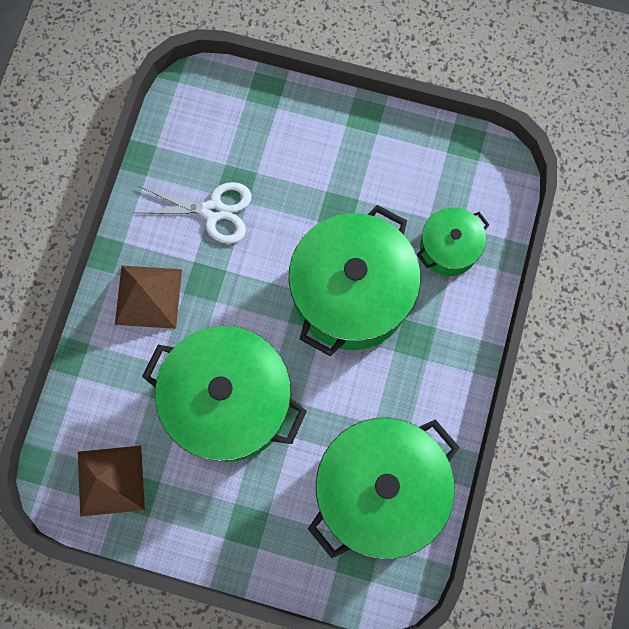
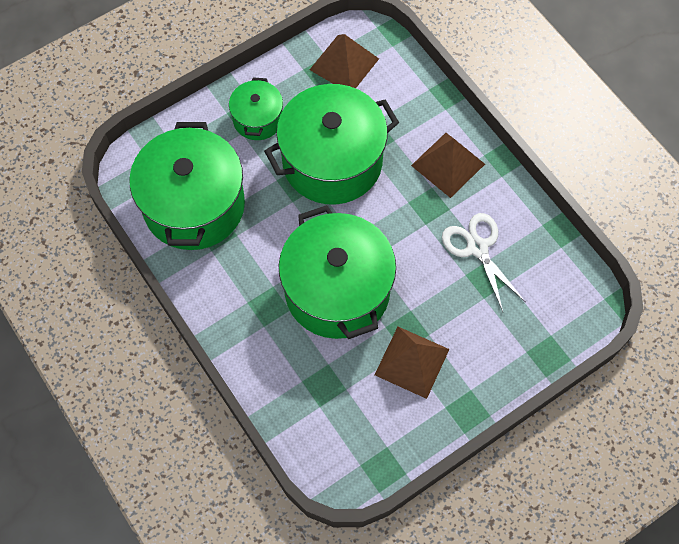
camera: 130 degrees right, 10 degrees down
(213, 211) = (477, 248): white scissors -> white scissors turned 105 degrees clockwise
(362, 186) = (412, 362): none -> brown pyramid
(448, 248) = (311, 383): green pot -> green pot (258, 119)

